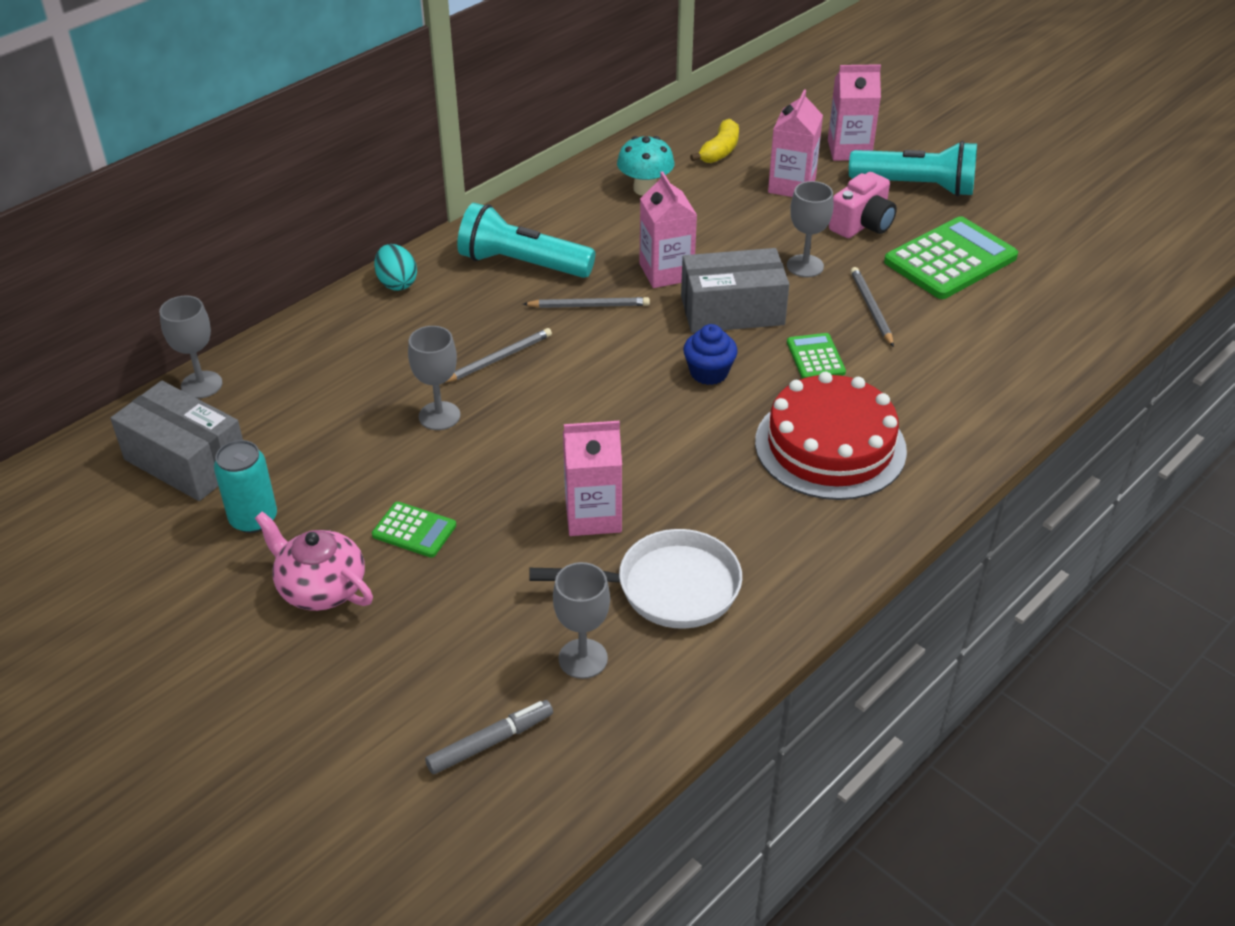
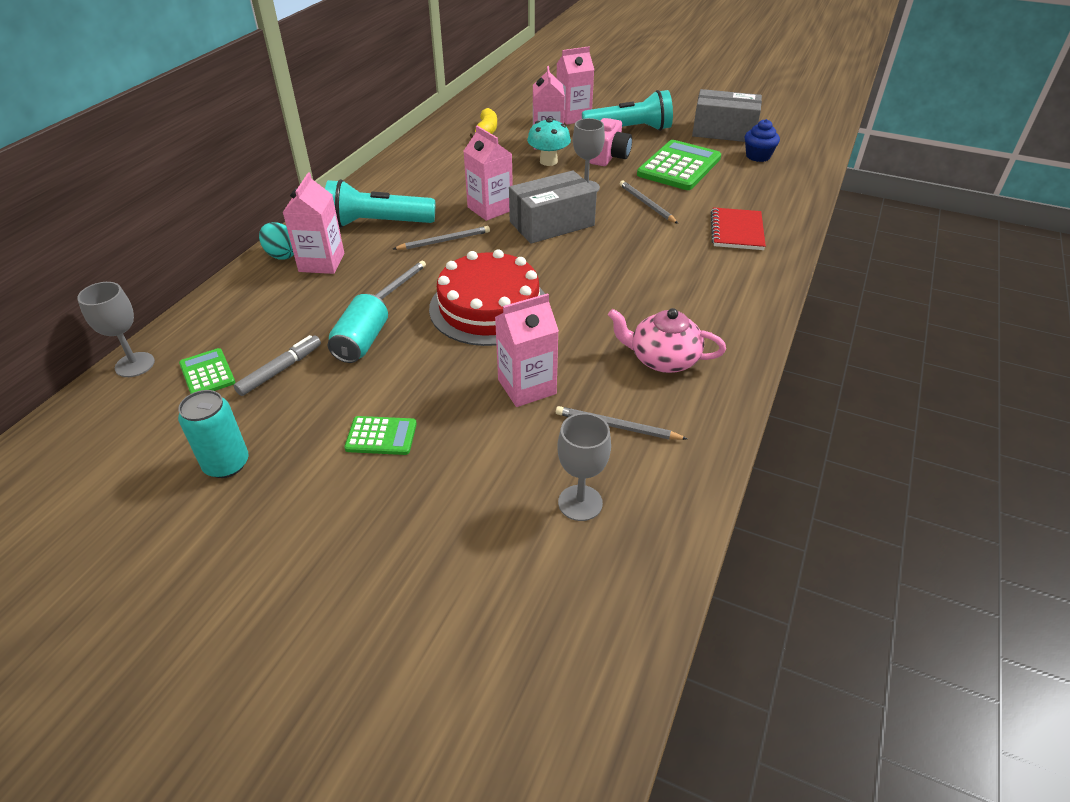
camera: 20 degrees left, 0 degrees up
(186, 461) = (141, 430): grey box -> grey box (723, 131)
(320, 588) = (316, 507): pink teapot -> pink teapot (662, 359)
(436, 303) = (321, 262): none -> pink carton
(439, 416) = (361, 342): grey goblet -> turquoise can
(490, 742) = (538, 602): grey marker -> grey marker (280, 370)
(645, 189) = (446, 161): turquoise mushroom -> turquoise mushroom (548, 161)
(668, 588) = (617, 426): white pan -> grey pencil
(709, 372) = (558, 266): blue cupcake -> blue cupcake (758, 156)
(815, 357) = (628, 241): green calculator -> green calculator (207, 373)
(830, 446) = (675, 296): red cake -> red cake (489, 307)
(967, 374) = (736, 231): none -> red notebook

